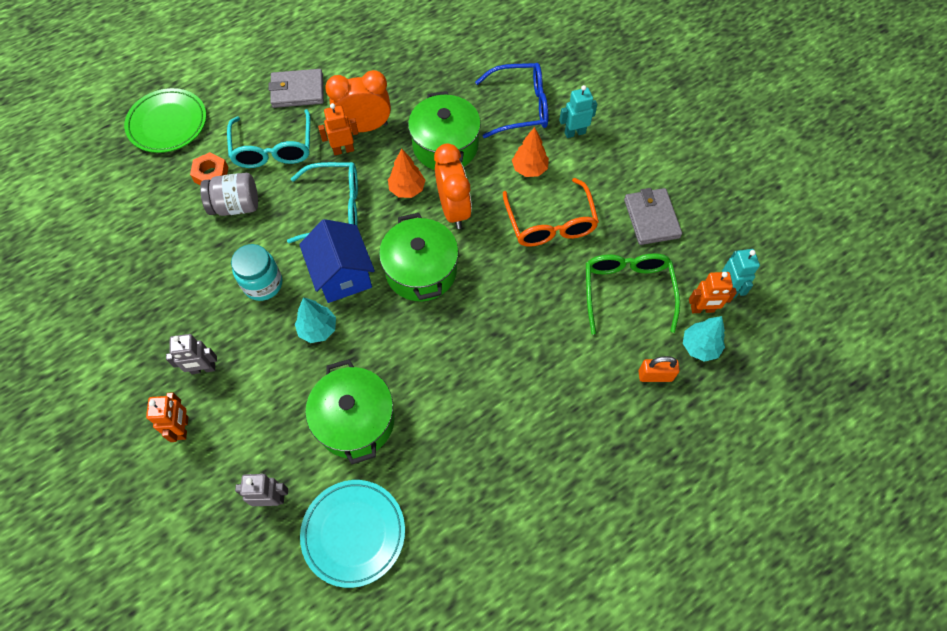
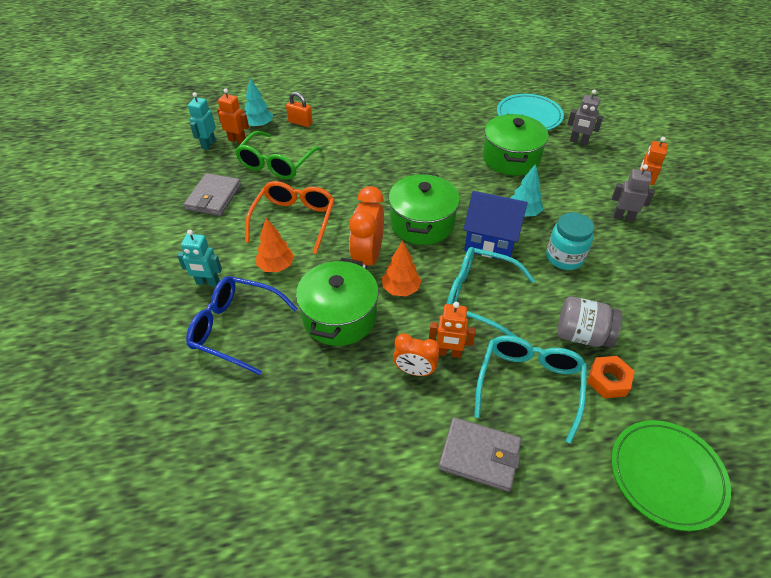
camera: 155 degrees left, 15 degrees down
(342, 275) = (490, 241): blue house -> blue house turned 75 degrees counterclockwise
(364, 127) = (414, 371): orange clock -> orange clock, size x0.61

